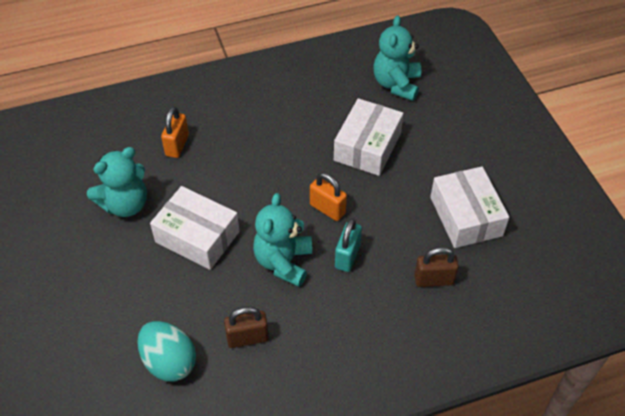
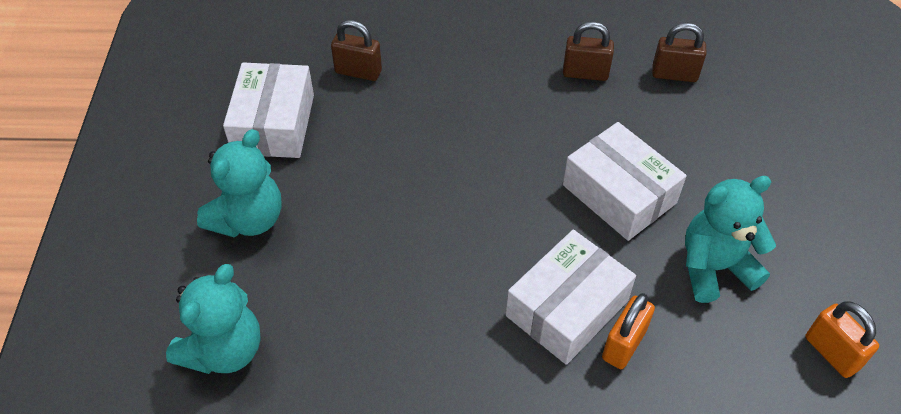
camera: 160 degrees left, 0 degrees up
(169, 362) = (674, 74): turquoise egg -> brown padlock
(283, 262) = (519, 135): turquoise teddy bear -> turquoise teddy bear (248, 219)
(327, 209) = (437, 181): orange padlock -> orange padlock (831, 353)
(347, 256) = (440, 120): turquoise padlock -> none
(367, 146) = (336, 252): white box -> white box (567, 308)

